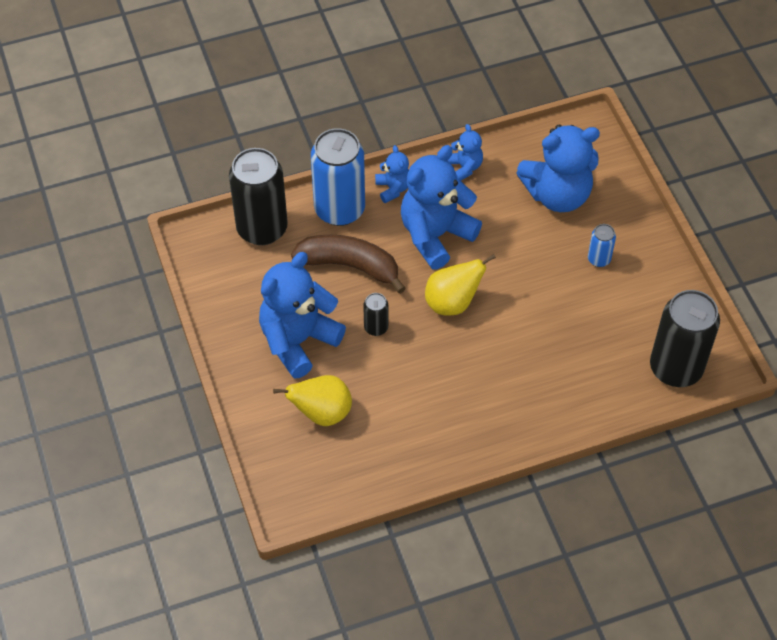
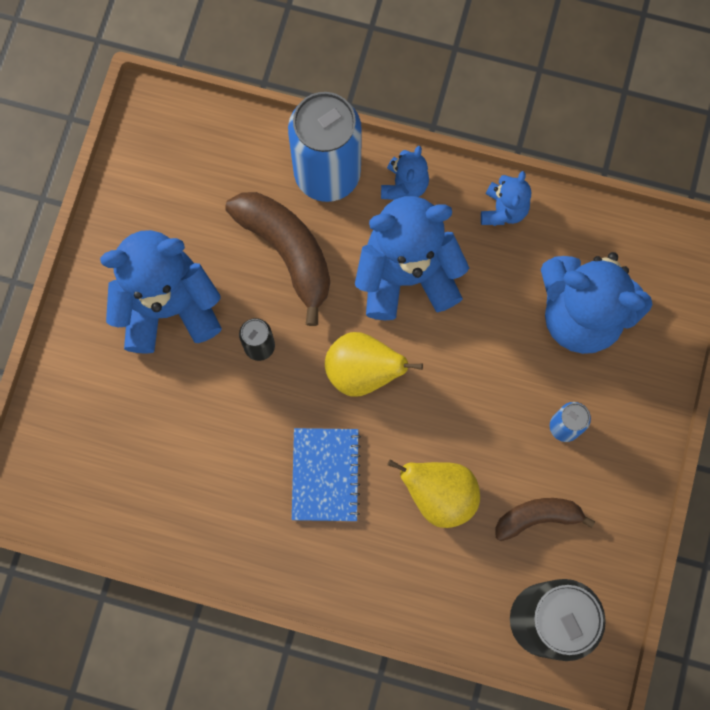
camera: 35 degrees right, 20 degrees up
(262, 228) = (228, 143): black can -> none
(322, 413) = (130, 410): yellow pear -> yellow pear (439, 495)
(477, 373) = (325, 475): none -> blue notebook
(625, 316) = (537, 517): none -> brown banana

